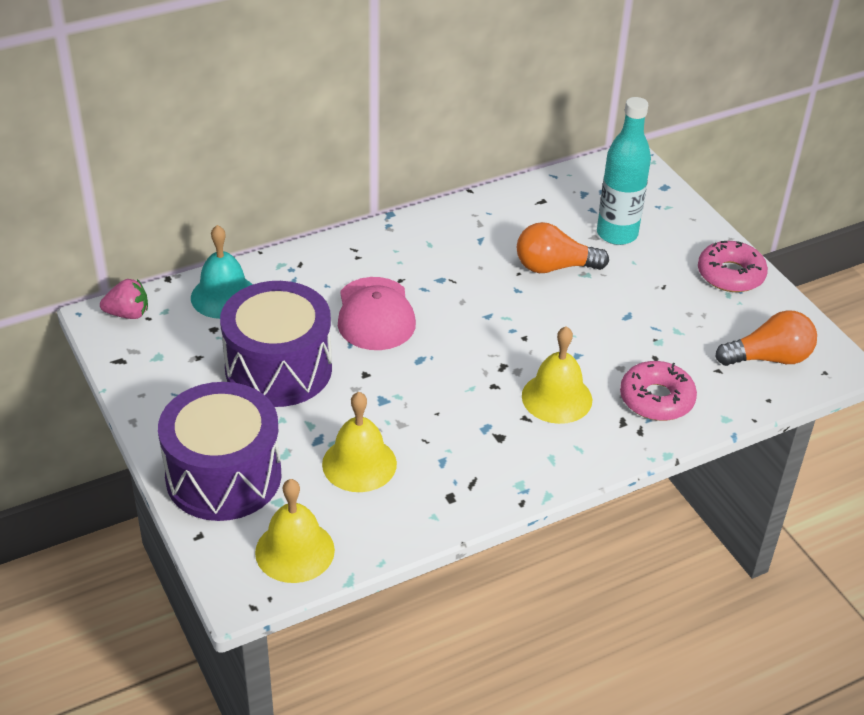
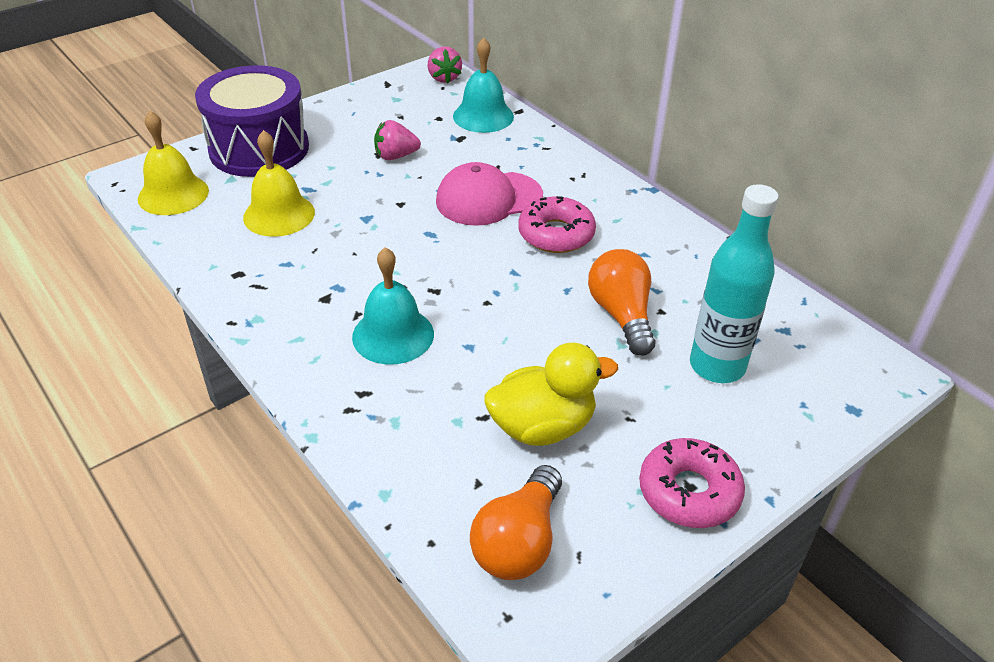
camera: 80 degrees right, 0 degrees up
(278, 368) = (396, 156): purple drum -> pink strawberry
(557, 398) = (393, 335): yellow bell -> turquoise bell
(656, 399) = (408, 421): pink donut -> pink donut (556, 234)
(668, 330) = (542, 427): none -> yellow duck
(769, 358) = (519, 542): orange light bulb -> orange light bulb turned 45 degrees clockwise

